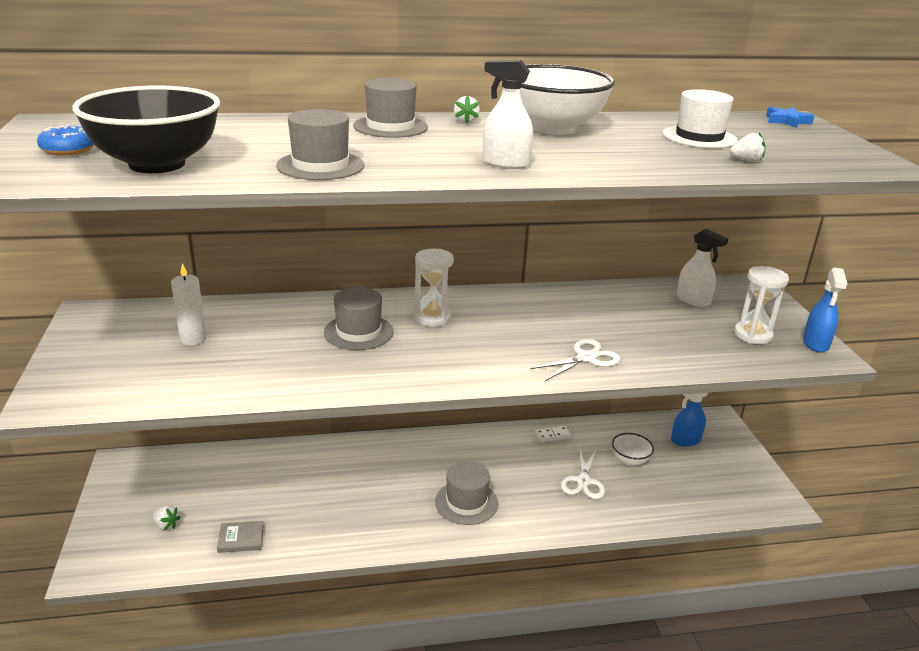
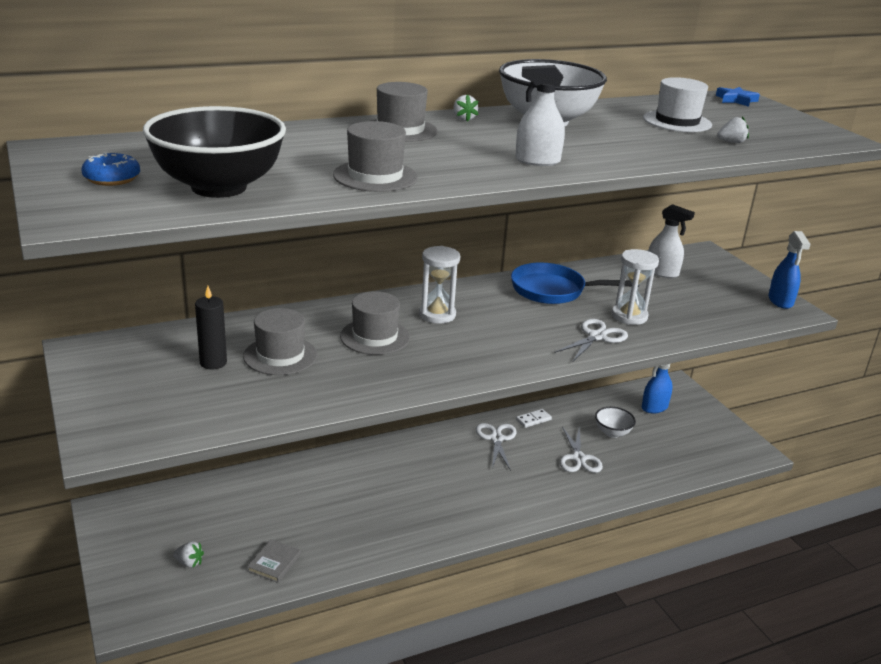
camera: 15 degrees left, 0 degrees up
(193, 339) = (213, 363): white candle -> black candle
(241, 539) = (274, 563): grey book -> grey book turned 45 degrees counterclockwise
(466, 502) = (479, 494): grey hat -> grey hat (280, 355)
(507, 449) = (496, 439): none -> white scissors
(565, 306) = (553, 290): none -> blue pan
(753, 335) = (726, 299): white hourglass -> white hourglass (629, 316)

